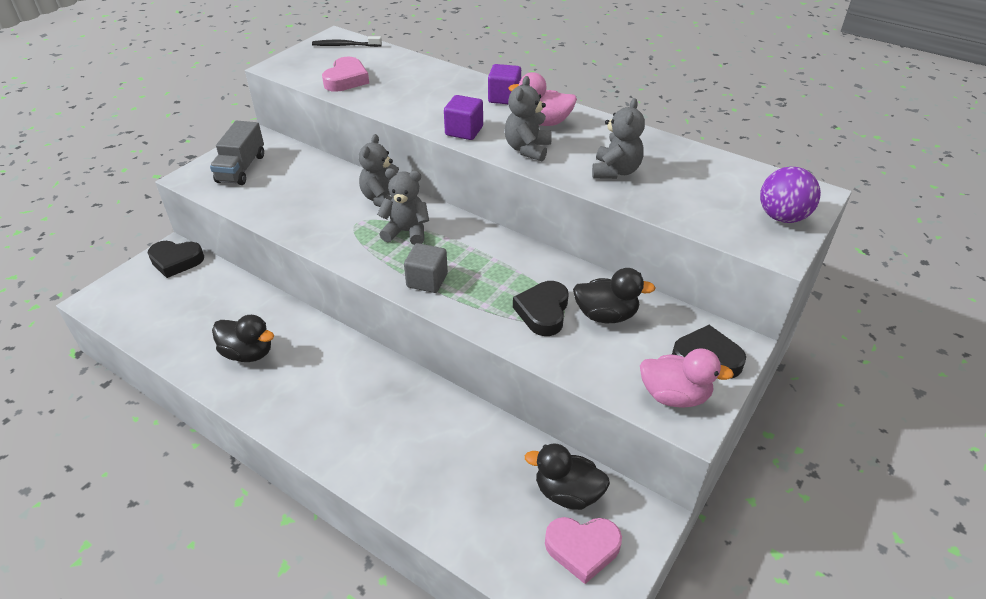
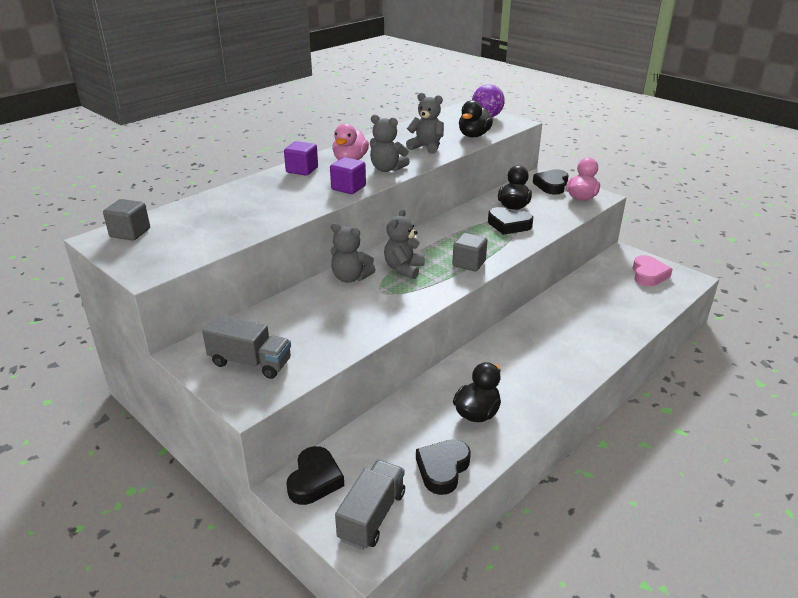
camera: 80 degrees left, 10 degrees down
(130, 298) = (372, 516): none -> grey truck
(174, 334) = (442, 469): none -> black heart
(345, 45) = (130, 233): black toothbrush -> grey cube
(346, 79) = (214, 233): pink heart -> none
(567, 493) = (611, 274): black duck -> black duck (474, 135)

